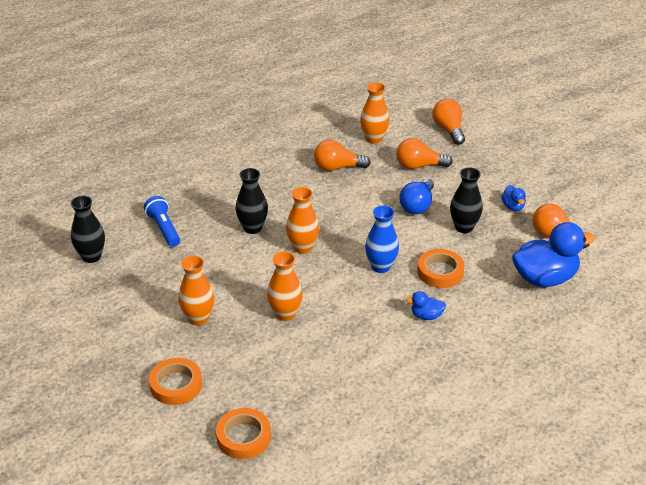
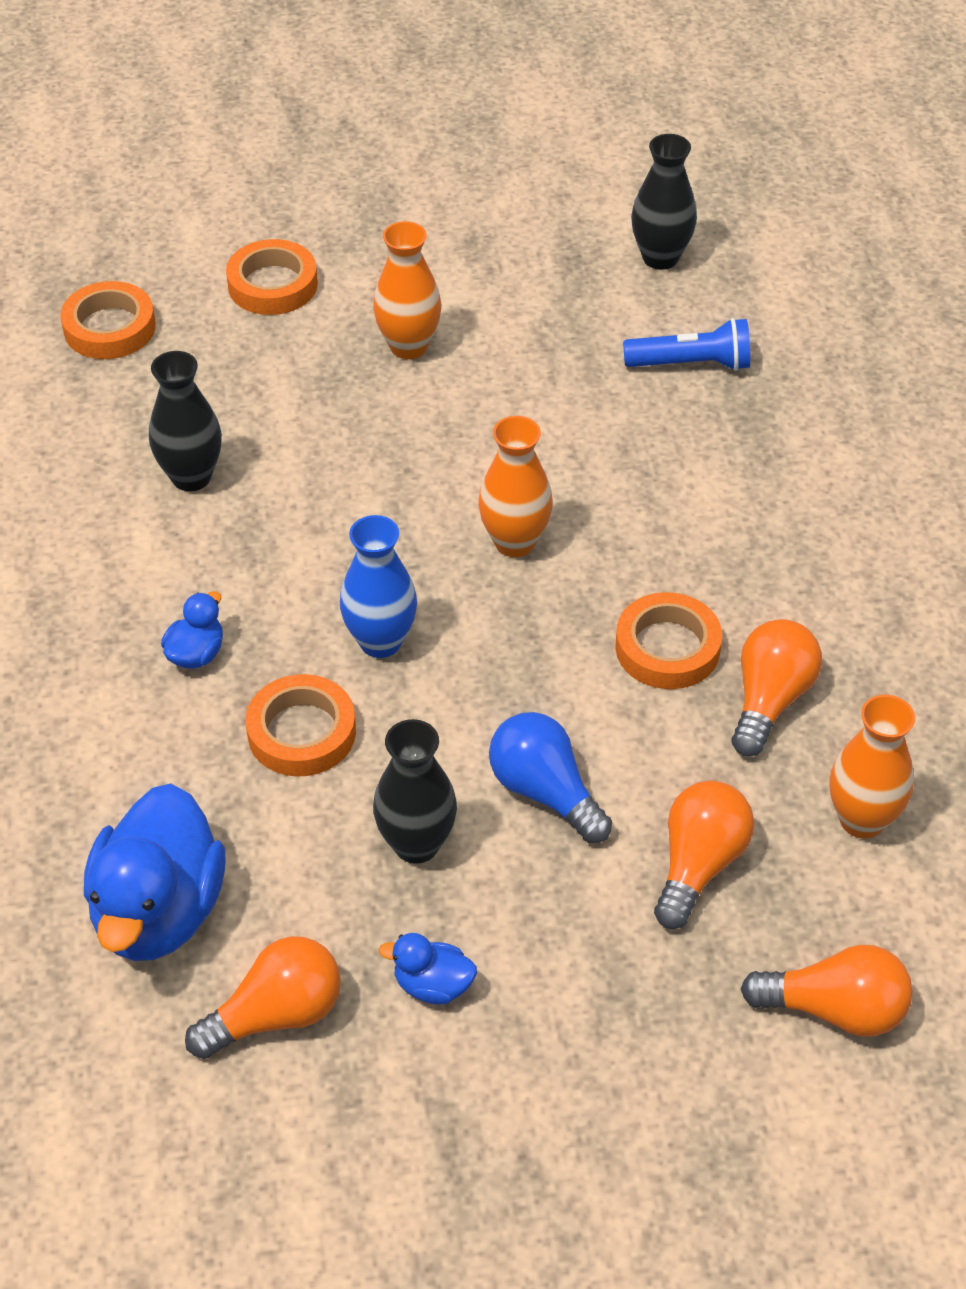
camera: 115 degrees right, 10 degrees up
(252, 228) = (622, 487): black vase -> black vase (191, 477)
(285, 314) = (343, 457): orange vase -> none
(330, 195) = (667, 648): none -> orange tape

